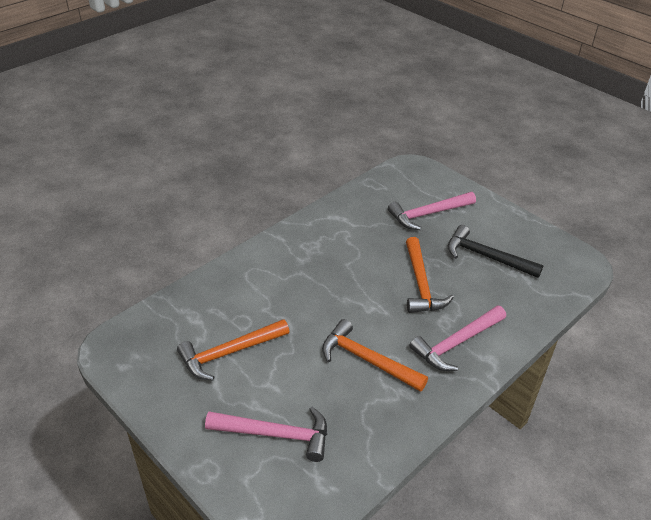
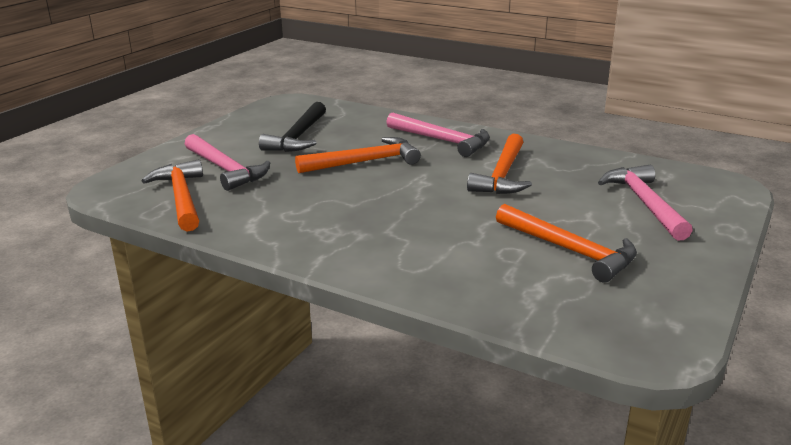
camera: 105 degrees left, 15 degrees down
(387, 193) = (181, 197): none -> orange hammer

